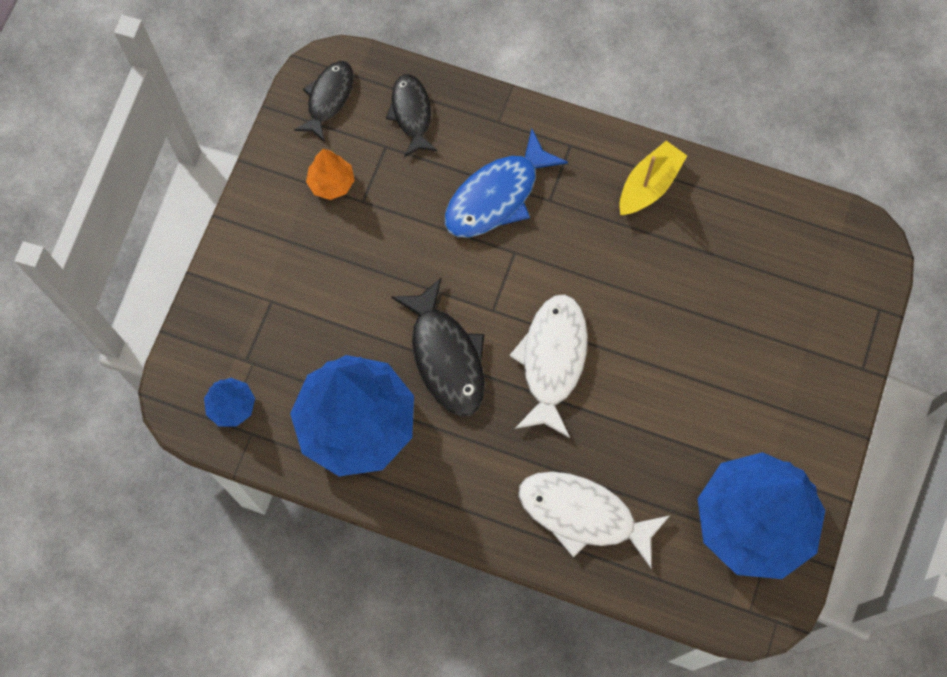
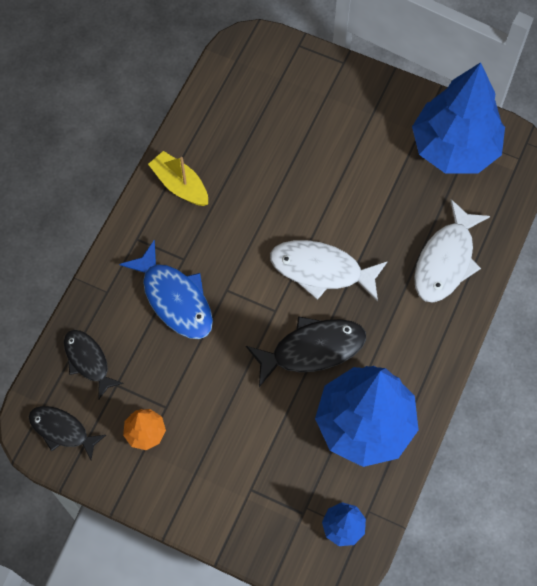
camera: 85 degrees left, 5 degrees down
(411, 113) = (88, 361): black fish -> black fish turned 60 degrees clockwise

